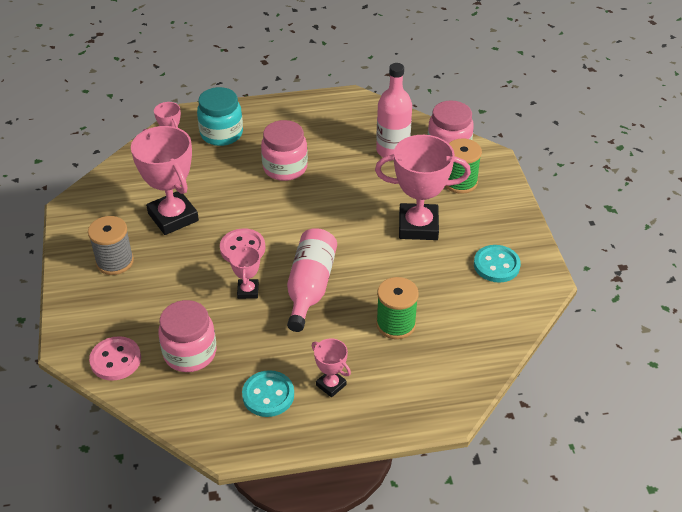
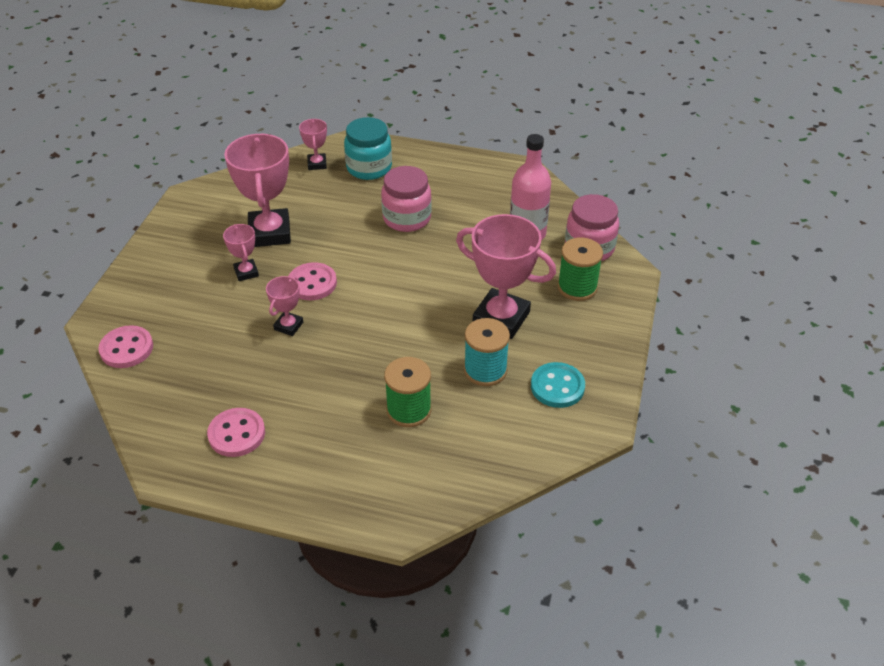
camera: 25 degrees right, 0 degrees up
(115, 261) = (190, 257): grey spool -> none
(190, 353) = (195, 366): pink jar -> none
(268, 395) = (236, 434): turquoise button -> pink button
(310, 287) = (349, 343): pink bottle -> none
(331, 385) = (302, 447): pink trophy -> pink trophy (246, 272)
(434, 271) = (485, 370): none -> turquoise spool

